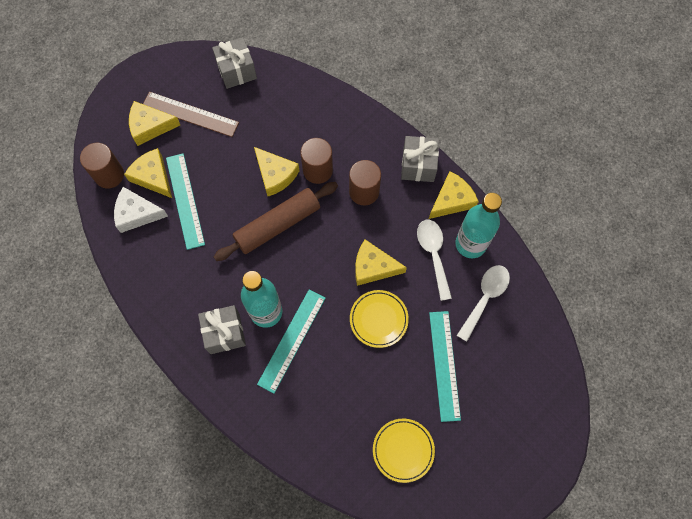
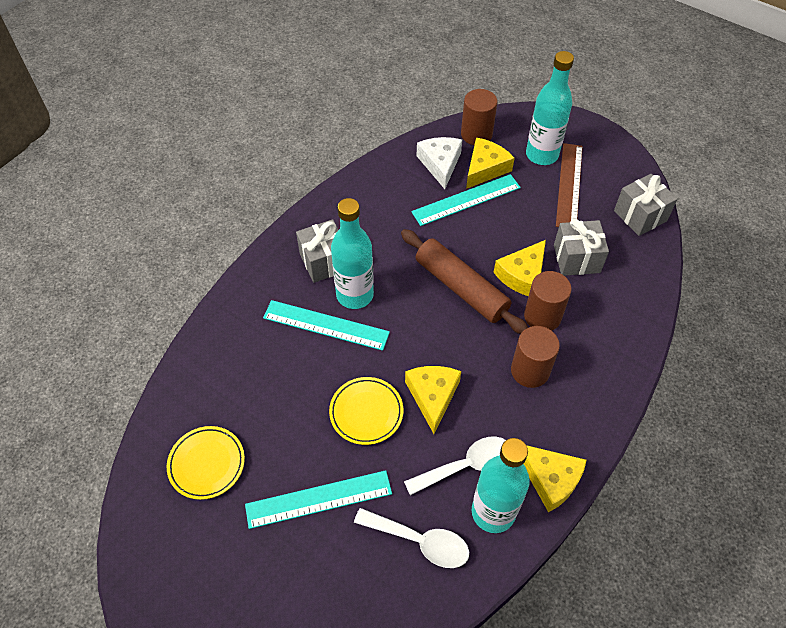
camera: 80 degrees right, 15 degrees down
(150, 126) = (542, 155): yellow cheese -> turquoise bottle
(418, 165) = (587, 429): grey gift -> grey gift (576, 259)

